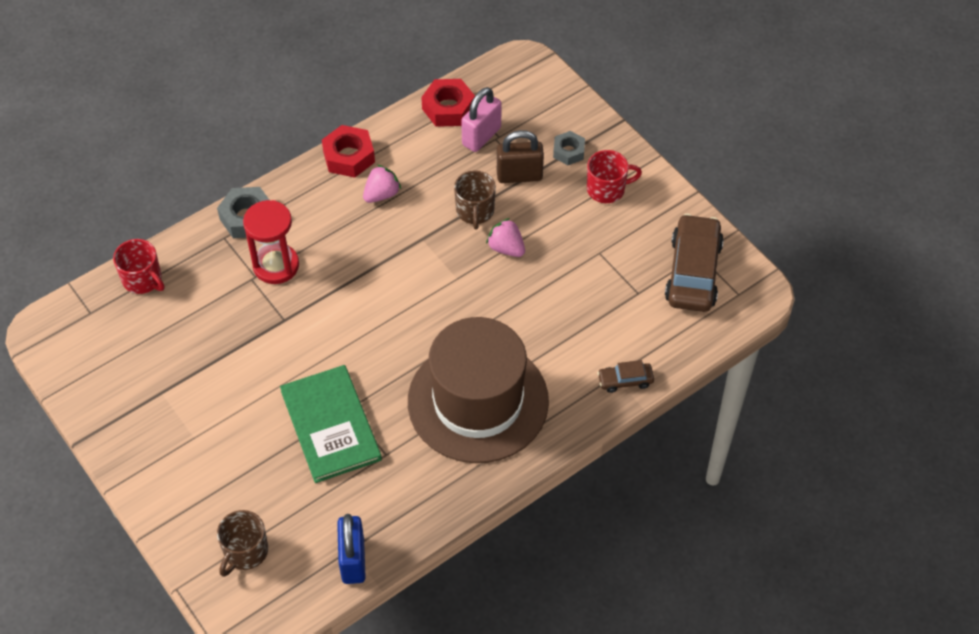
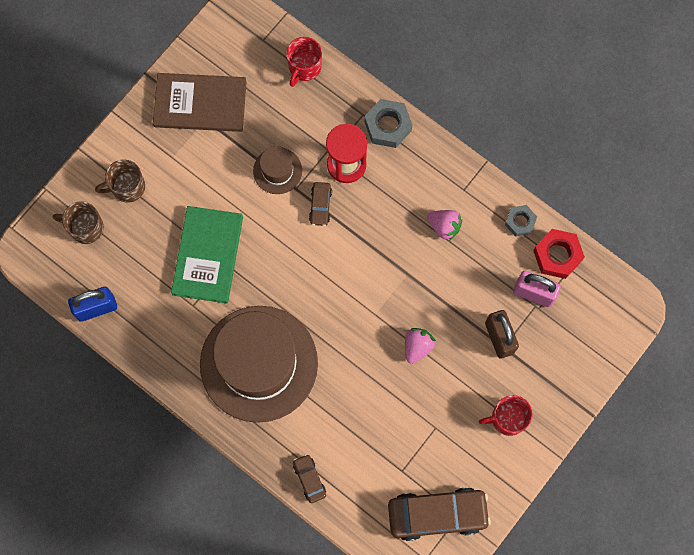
camera: 75 degrees right, 20 degrees up
(140, 393) = (200, 104): none -> brown book
(256, 333) = (277, 171): none -> brown hat
(314, 301) = (320, 206): none -> brown car
(330, 425) = (207, 255): green book -> green book turned 45 degrees counterclockwise
(349, 157) = (476, 187): red nut -> none
(475, 211) = (449, 310): brown mug -> brown mug (127, 187)
(568, 151) = (540, 374): grey nut -> grey nut (520, 222)
(607, 189) = (507, 418): red mug -> red mug turned 105 degrees clockwise

